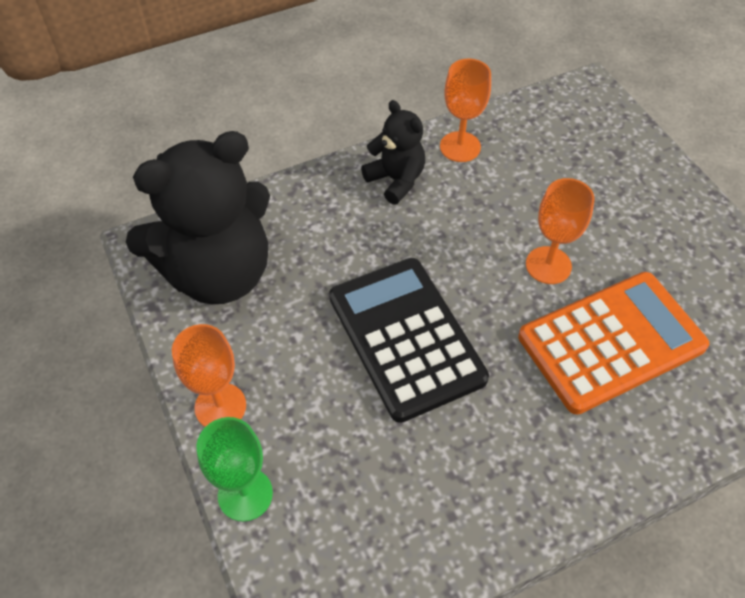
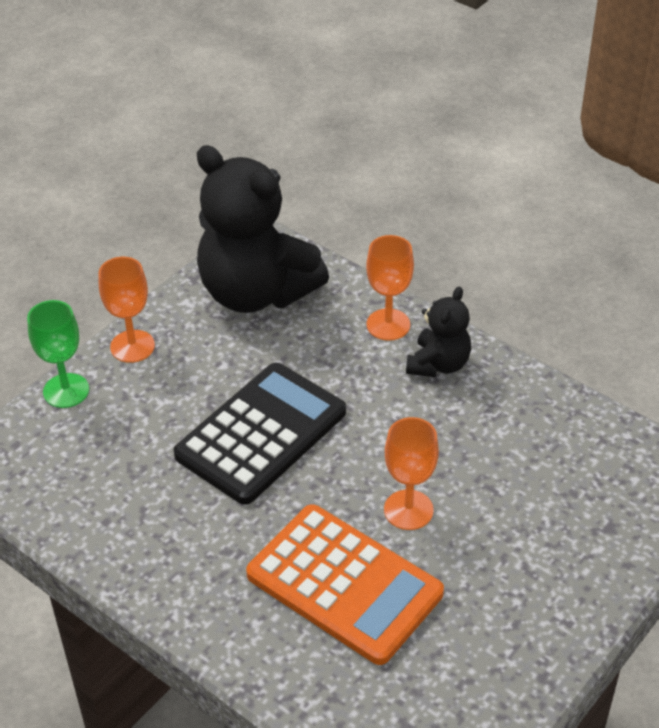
camera: 65 degrees right, 10 degrees down
(460, 147) = (518, 396): orange goblet -> orange goblet (388, 324)

